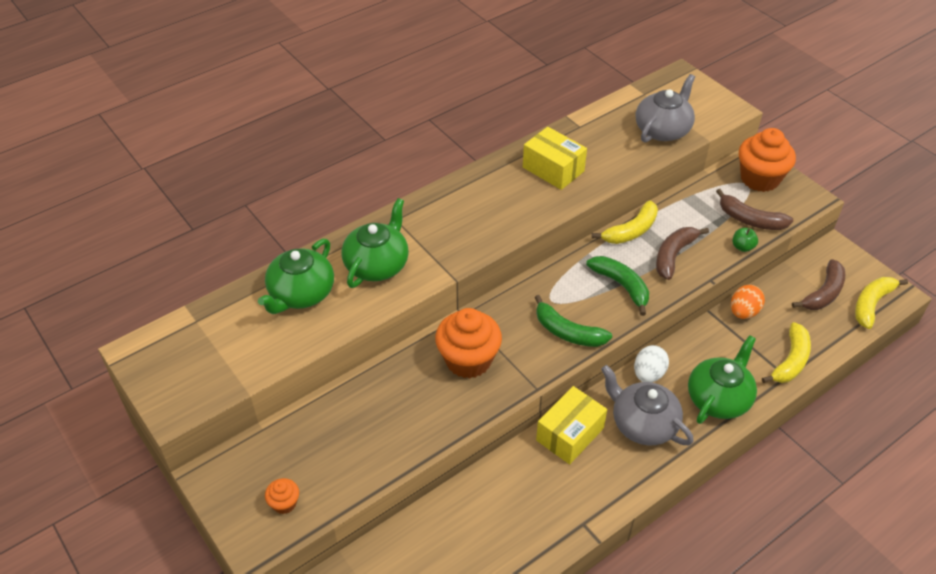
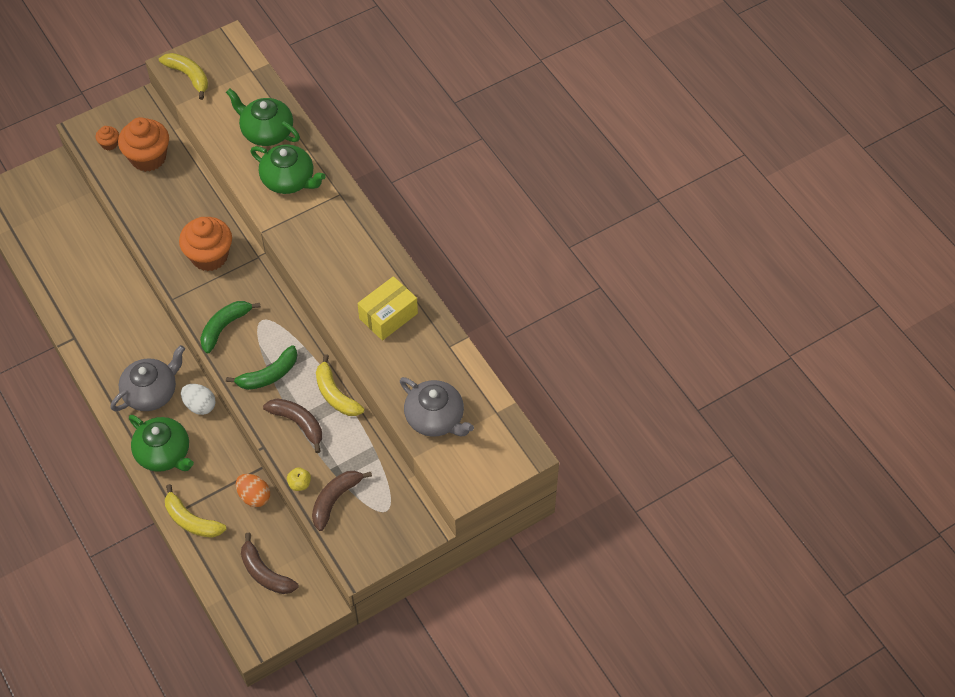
camera: 95 degrees right, 10 degrees up
(570, 434) = (153, 340): yellow box -> none
(742, 247) = (299, 484): green apple -> yellow apple
(760, 179) = (393, 524): orange cupcake -> orange cupcake (148, 158)
(871, 304) = (243, 612): yellow banana -> yellow banana (188, 76)

